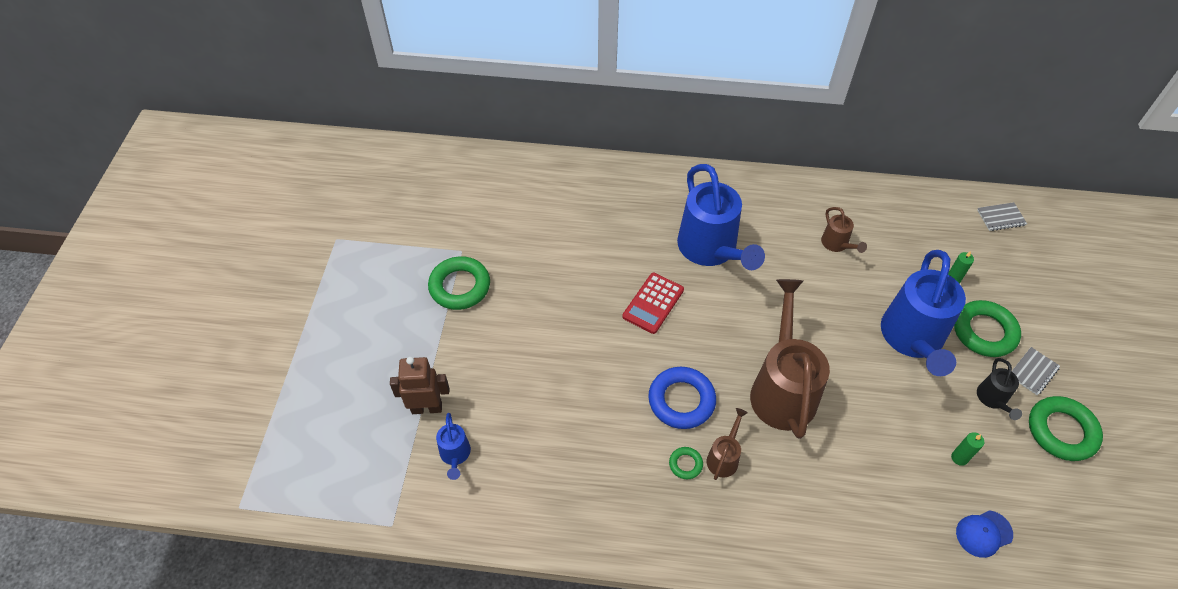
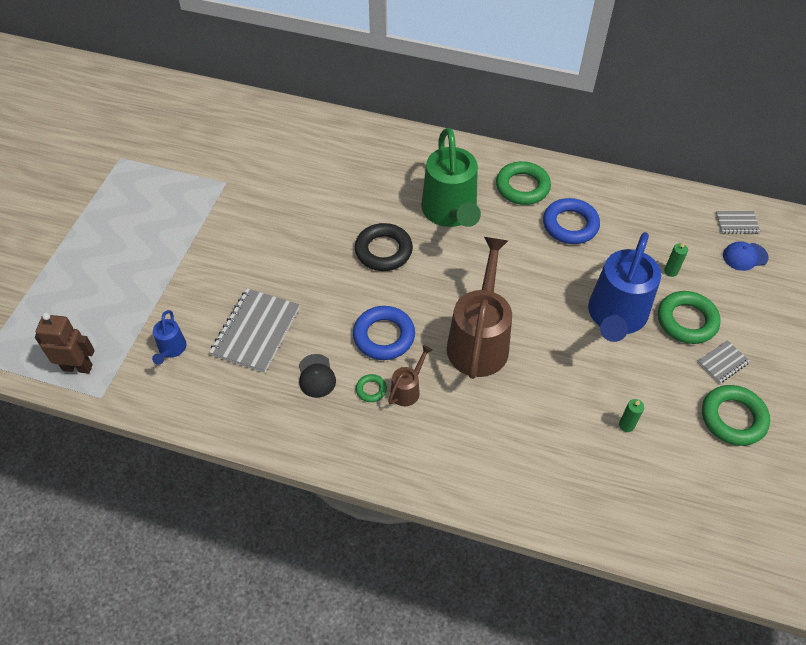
camera: 10 degrees right, 0 degrees up
(427, 408) = (158, 307): brown robot -> brown robot (77, 367)
(460, 286) = (216, 212): green ring -> green ring (522, 187)
(542, 418) = (256, 331): none -> grey notebook
(622, 459) = (316, 376): none -> black cap
(653, 303) = (383, 251): red calculator -> black ring
(711, 250) = (450, 213): blue watering can -> green watering can
(837, 245) = (570, 225): brown watering can -> blue ring
(983, 533) = (628, 493): blue cap -> blue cap (745, 256)
(993, 400) = (675, 381): black watering can -> none

